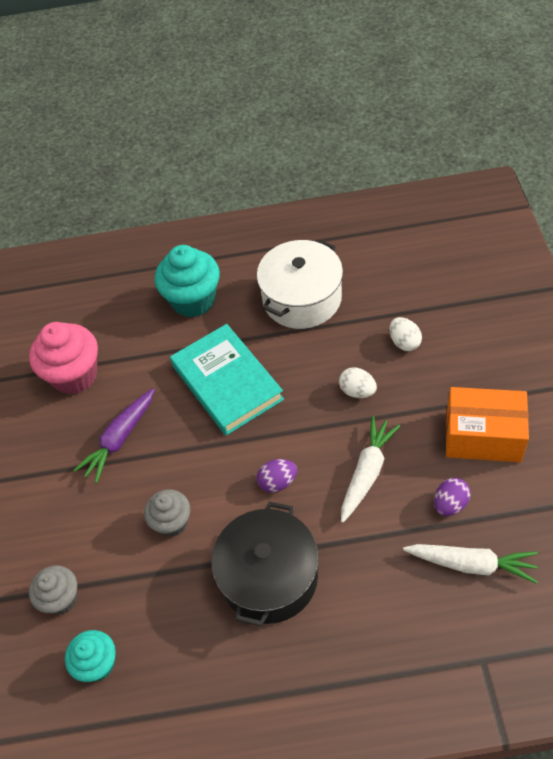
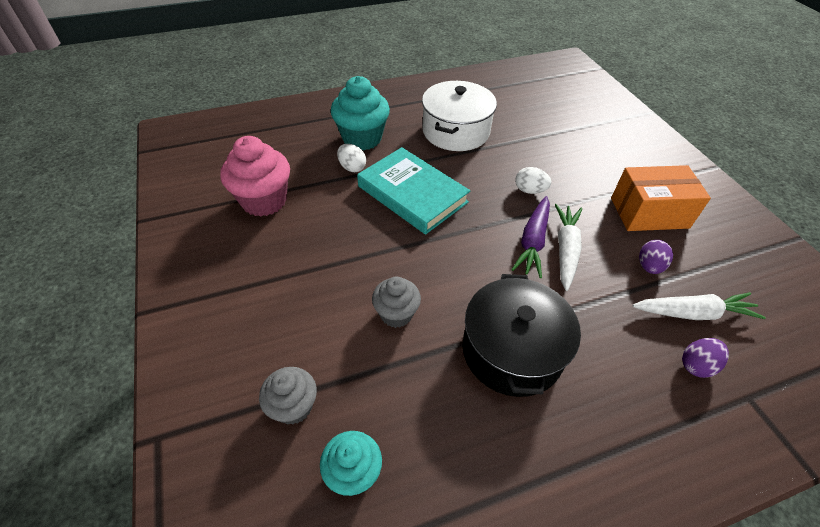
camera: 20 degrees left, 5 degrees down
(120, 439) = (322, 248): purple carrot -> purple carrot (533, 242)
(278, 482) = (488, 267): purple egg -> purple egg (697, 365)
(404, 342) = (553, 154): white egg -> white egg (352, 167)

